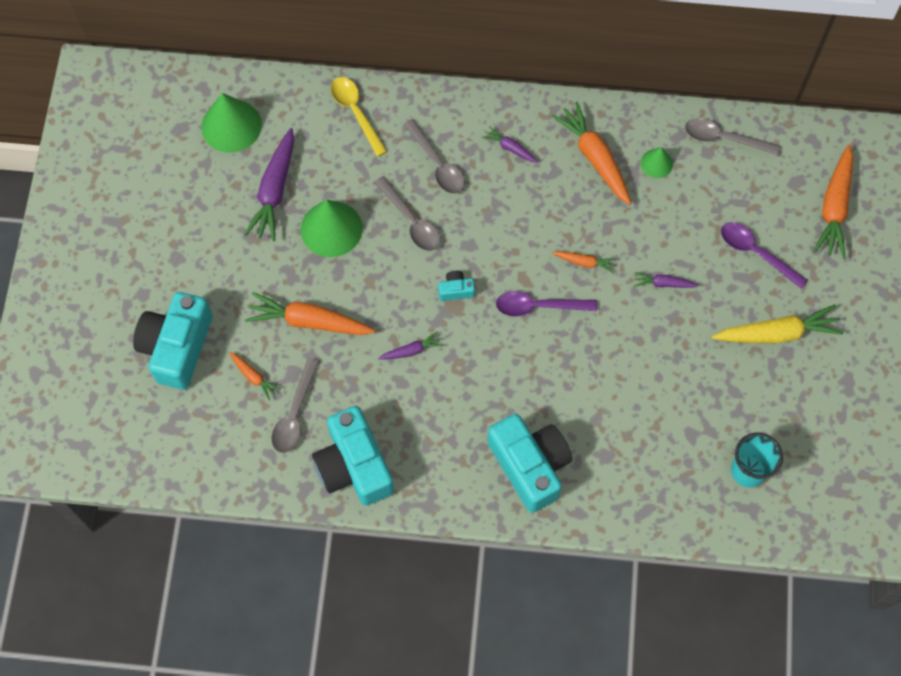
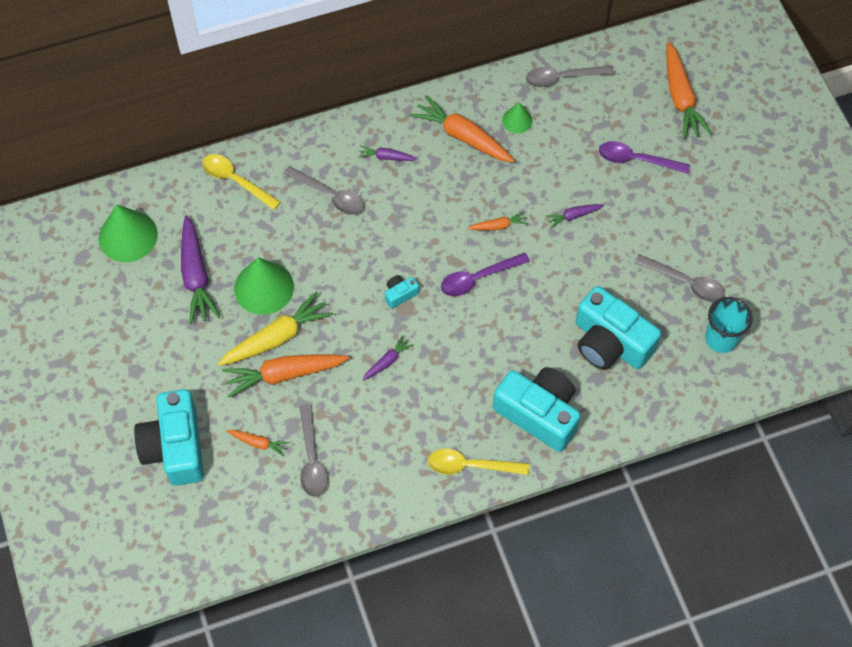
camera: 25 degrees left, 5 degrees down
(354, 466) = (387, 480): turquoise camera -> turquoise camera (610, 342)
(411, 221) = (332, 252): grey spoon -> grey spoon (686, 283)
(439, 487) = (470, 466): none -> yellow spoon
(776, 333) = (686, 218): yellow carrot -> yellow carrot (276, 337)

